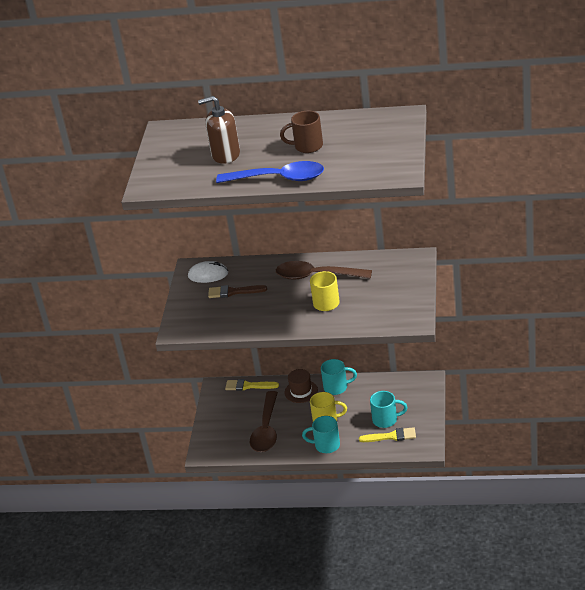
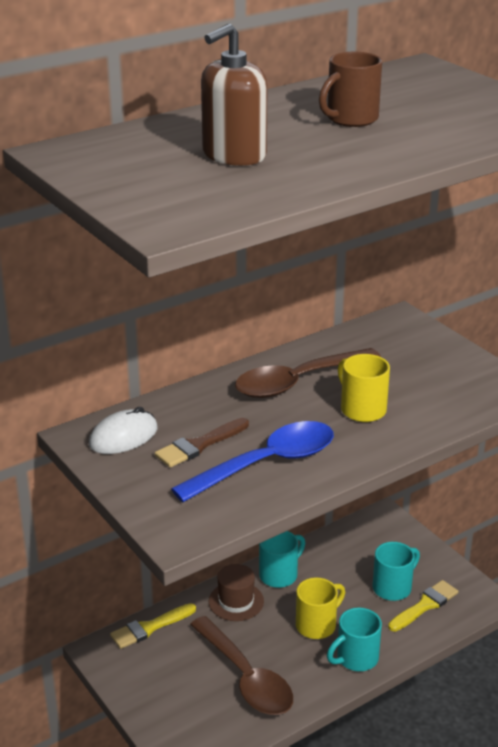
camera: 45 degrees left, 5 degrees down
(279, 178) = (383, 160): blue spoon -> blue spoon (267, 463)

